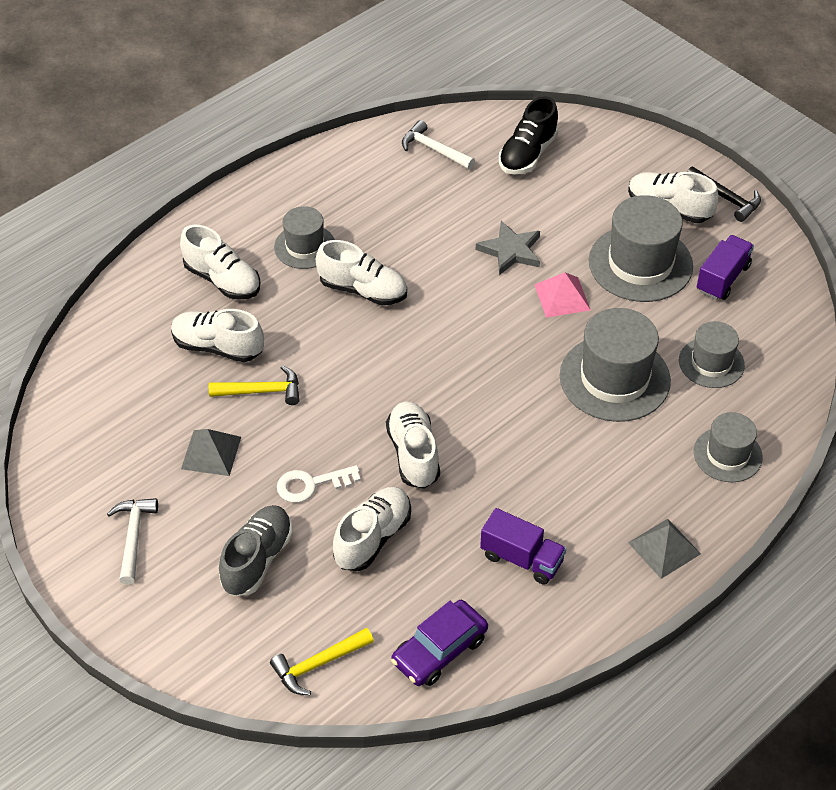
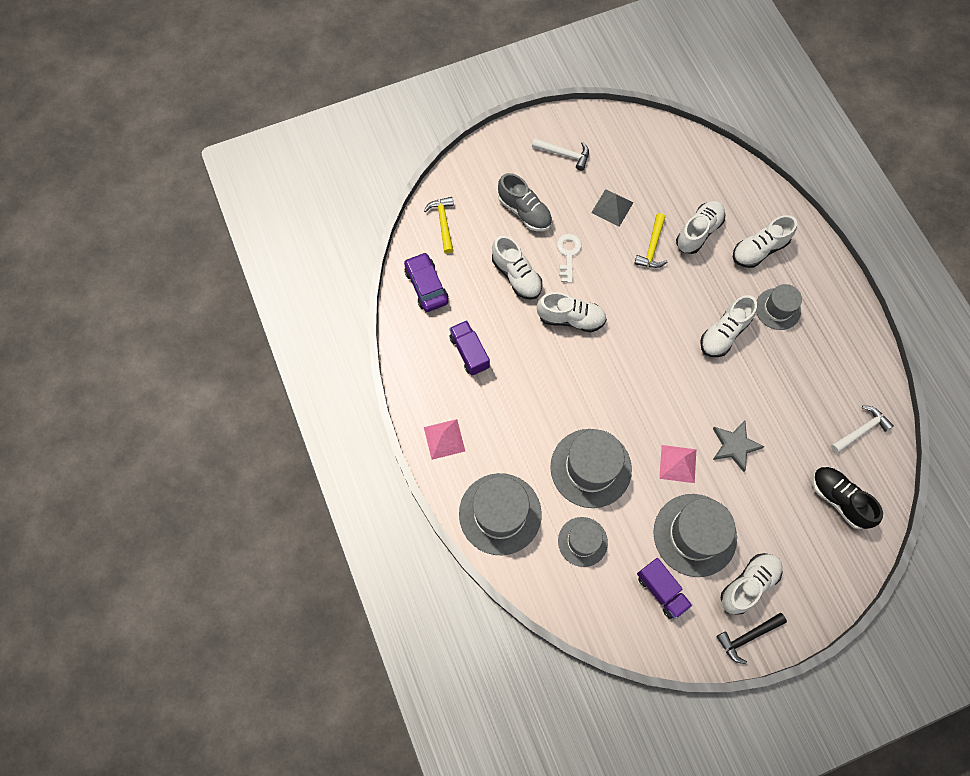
camera: 110 degrees right, 20 degrees up
(521, 559) = (469, 352): purple truck -> purple truck turned 105 degrees clockwise
(664, 548) = (444, 439): grey pyramid -> pink pyramid
(727, 454) = (500, 514): grey hat -> grey hat, size x1.68

